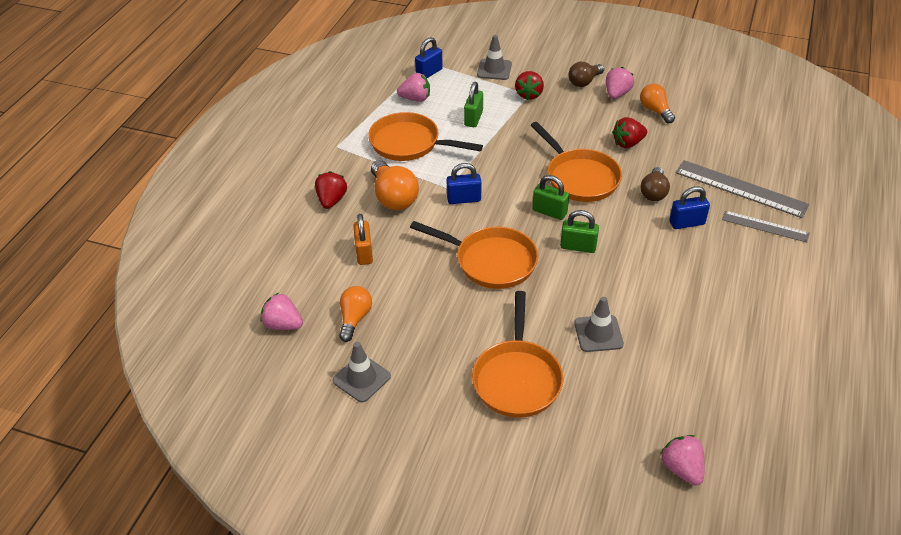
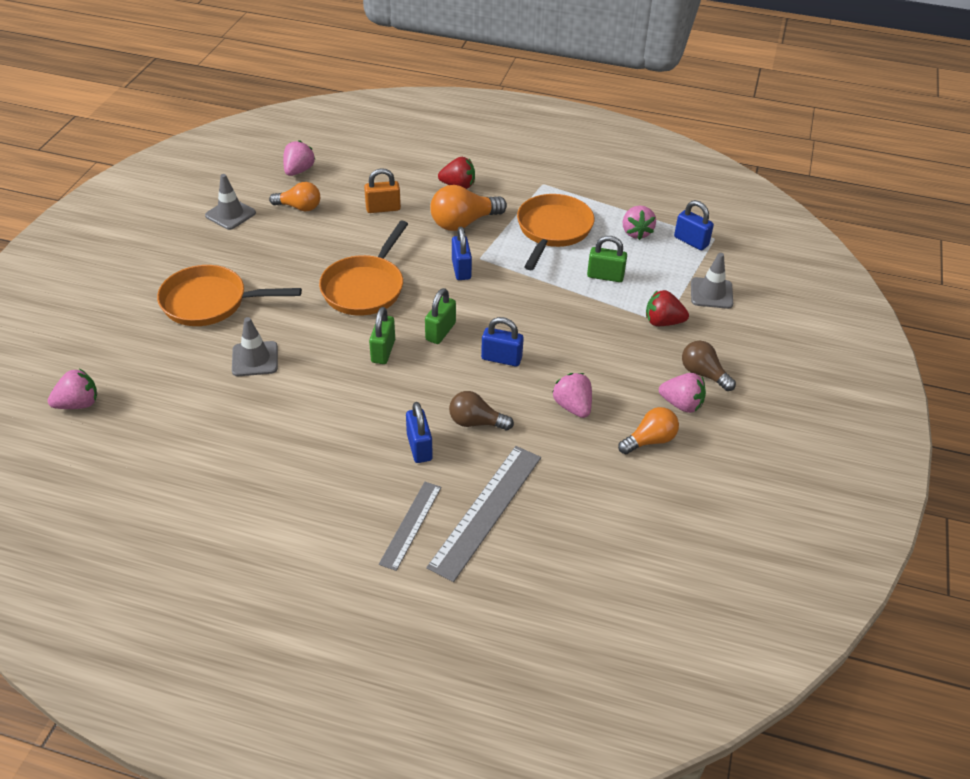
camera: 85 degrees right, 0 degrees up
(579, 177) = (501, 358): orange pan -> blue padlock
(628, 143) = (573, 406): red strawberry -> pink strawberry

